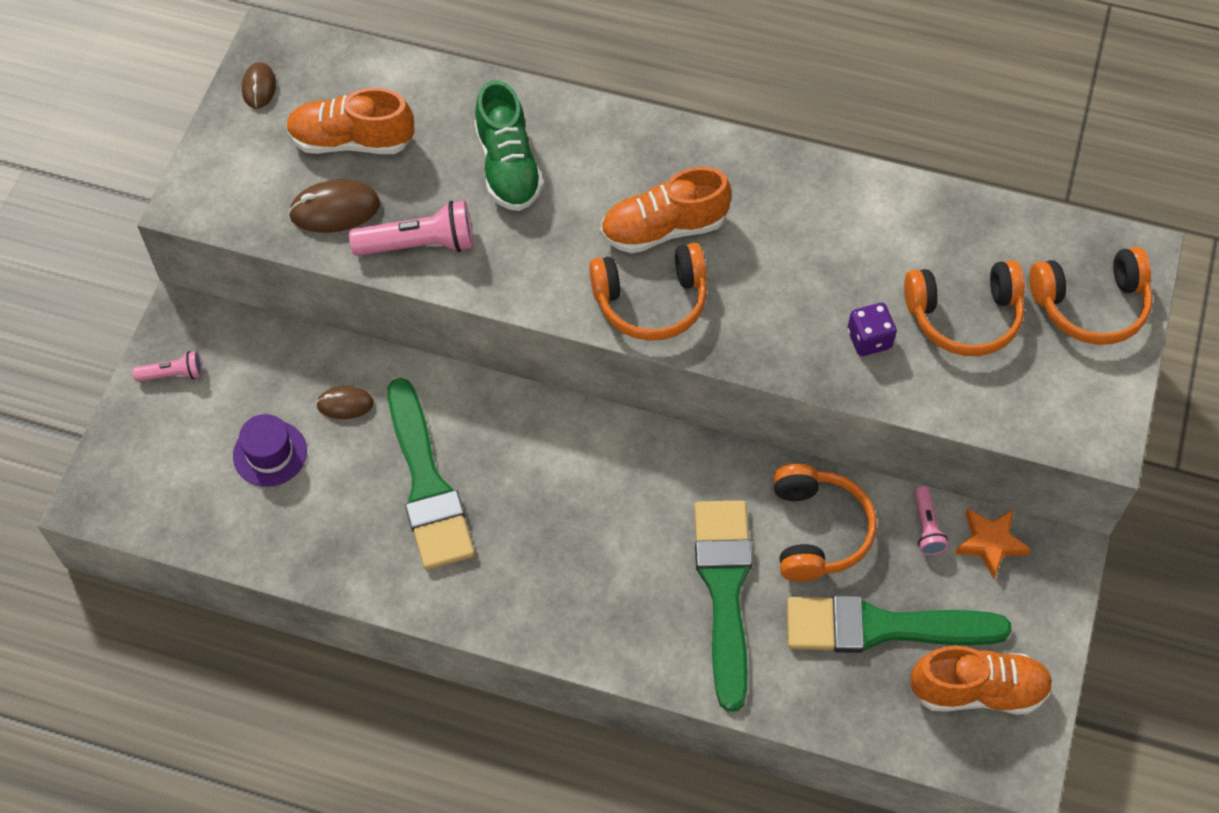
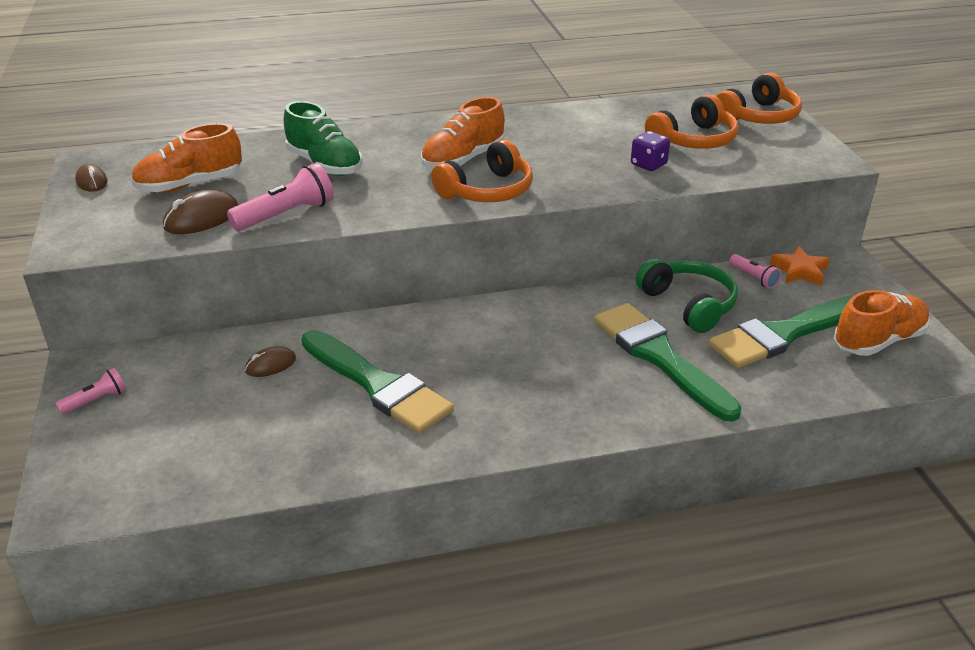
camera: 30 degrees left, 25 degrees down
(270, 453) = (223, 416): purple hat -> none
(817, 531) = (688, 304): orange headphones -> green headphones

